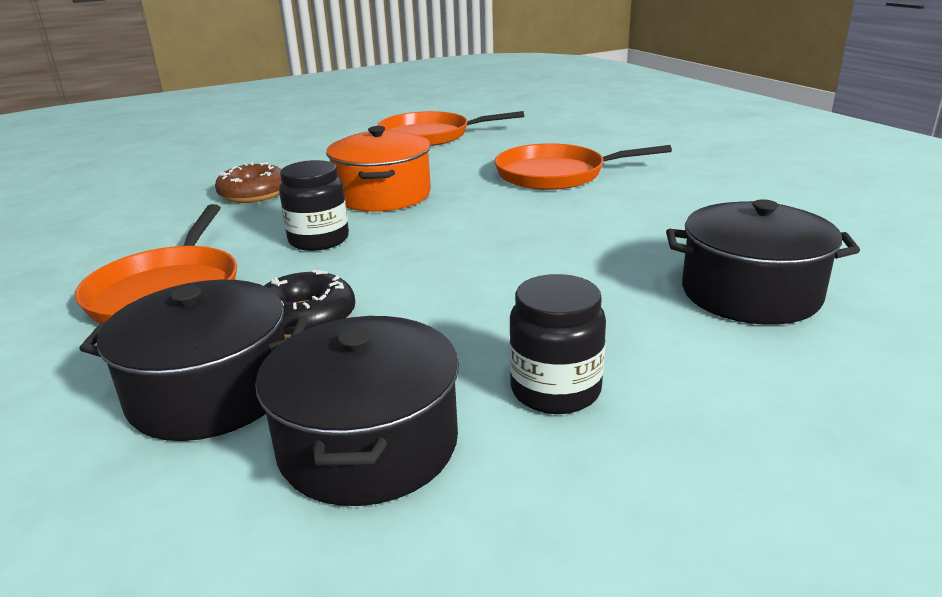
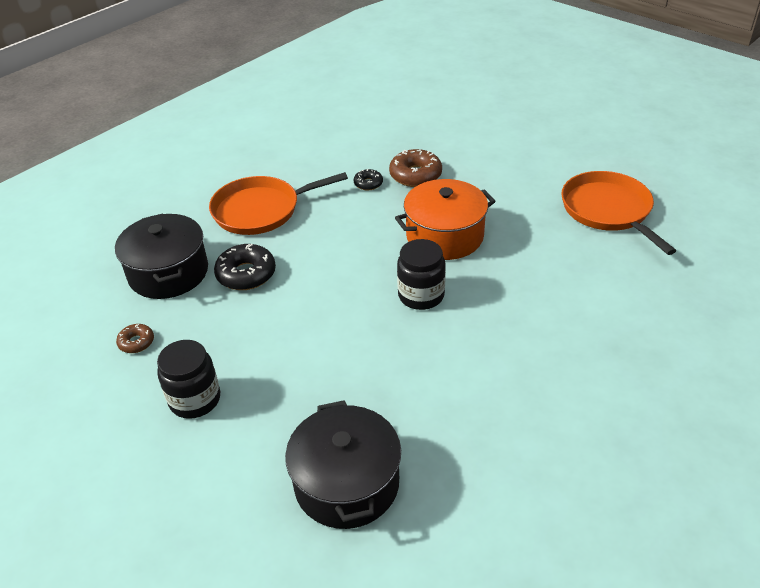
camera: 70 degrees right, 15 degrees up
(227, 218) = (368, 183): none -> black donut
(319, 240) = (351, 237): black jar -> black jar (421, 295)
(368, 444) = (136, 342): black pot -> brown donut
(556, 174) = (550, 320): orange pan -> none

